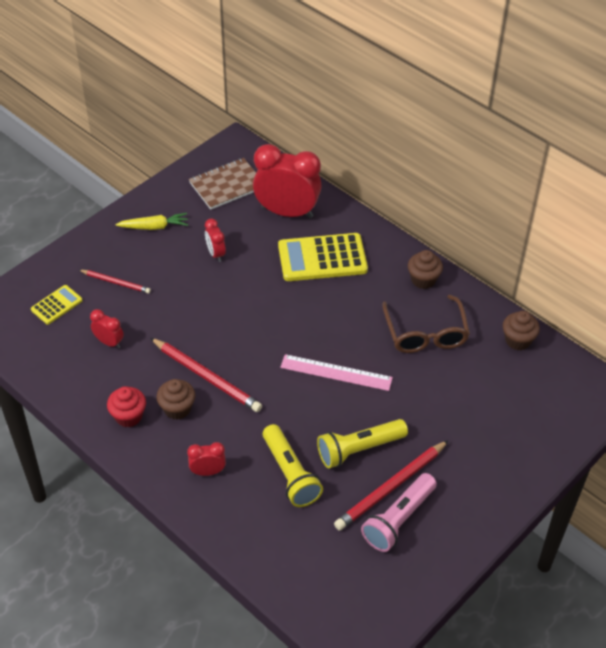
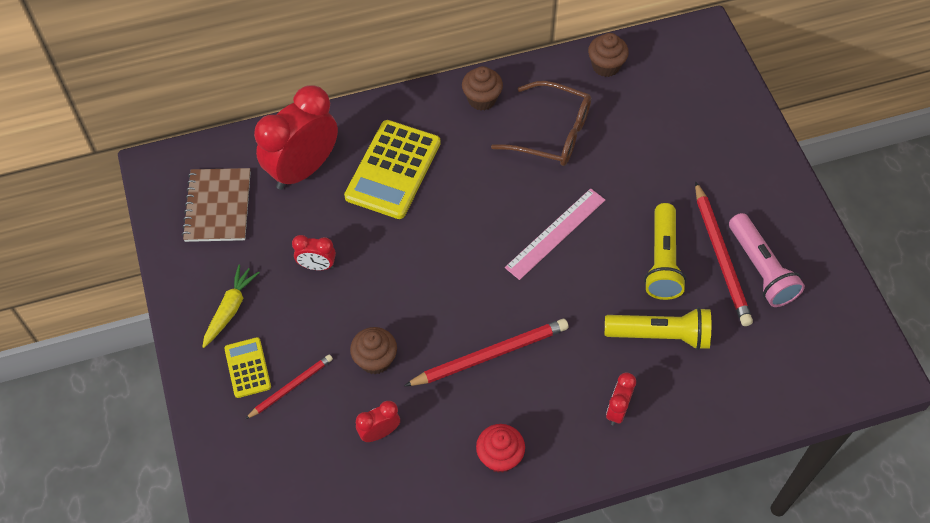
camera: 60 degrees left, 10 degrees up
(56, 305) = (284, 467): yellow calculator -> yellow calculator (247, 368)
(177, 409) = (517, 403): brown cupcake -> brown cupcake (375, 360)

